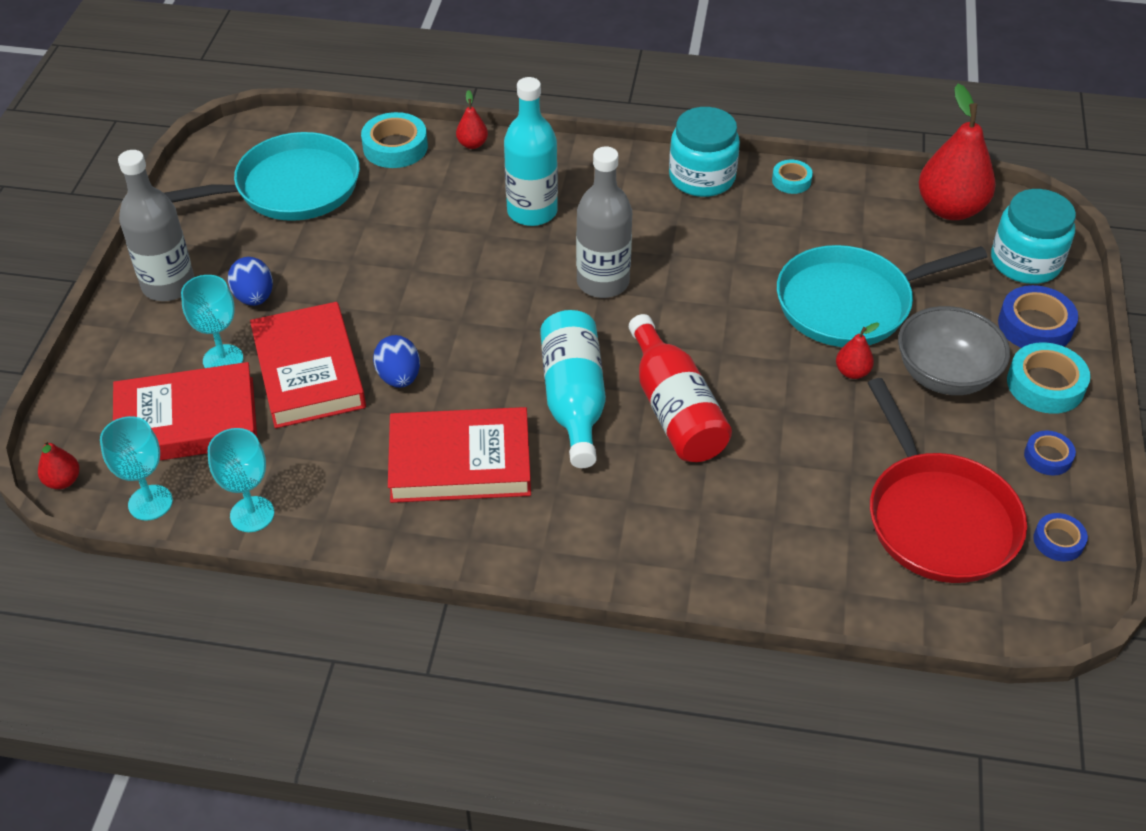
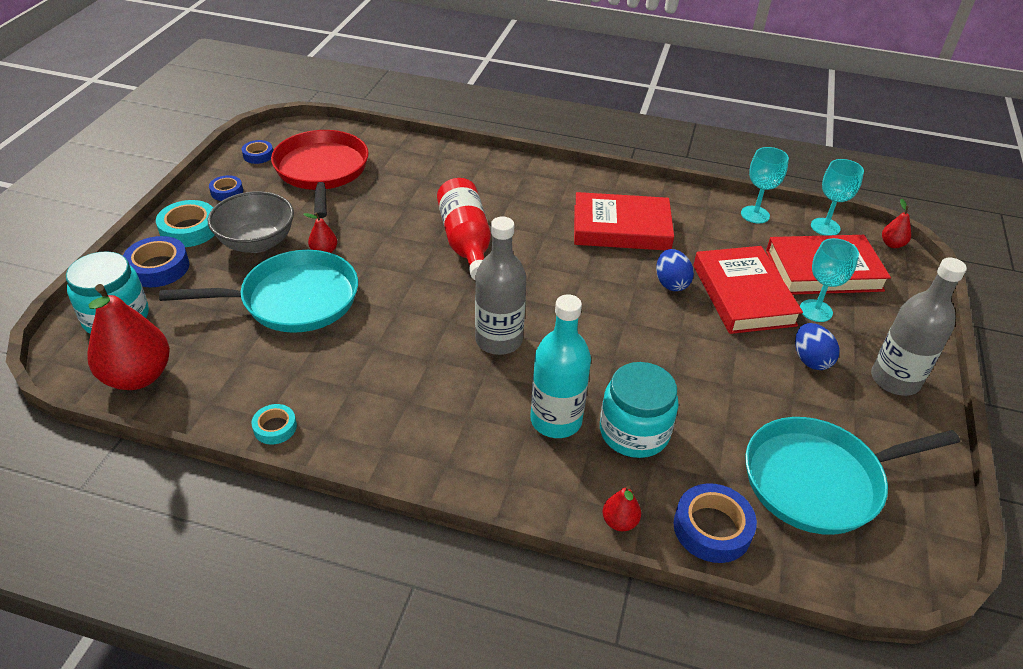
camera: 175 degrees left, 5 degrees down
(395, 147) = (712, 528): turquoise tape -> blue tape
(574, 399) = (538, 255): turquoise bottle -> none
(702, 177) = (368, 442): turquoise jar -> turquoise jar (634, 432)

